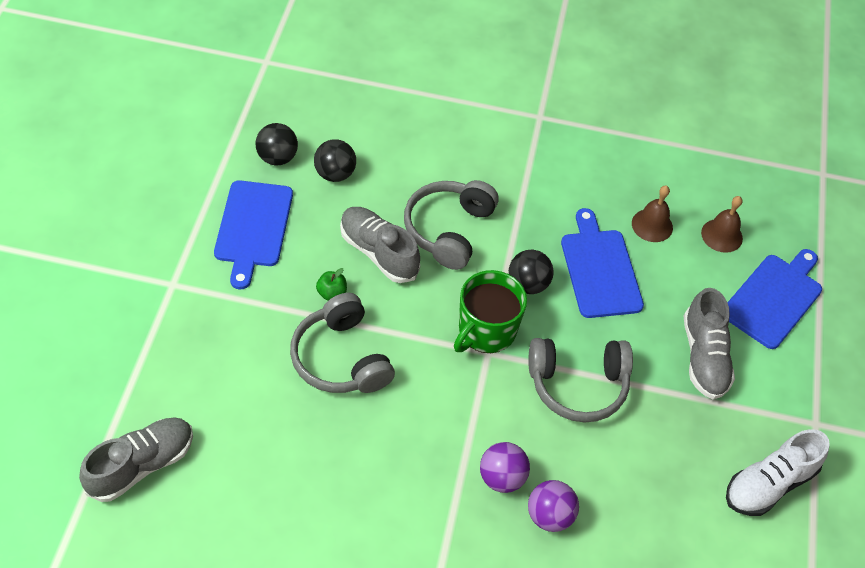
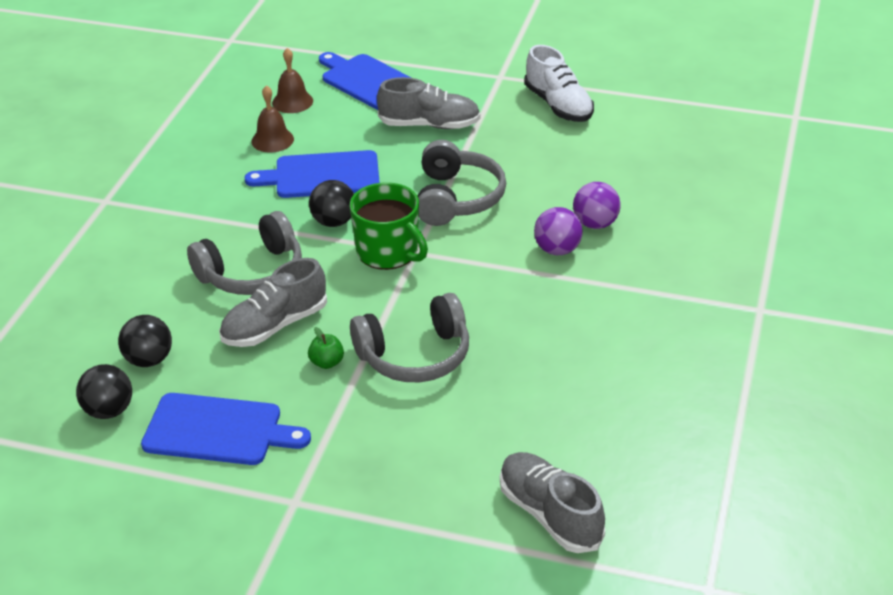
camera: 80 degrees left, 15 degrees down
(448, 230) = (252, 273): grey headphones -> grey headphones turned 60 degrees counterclockwise

